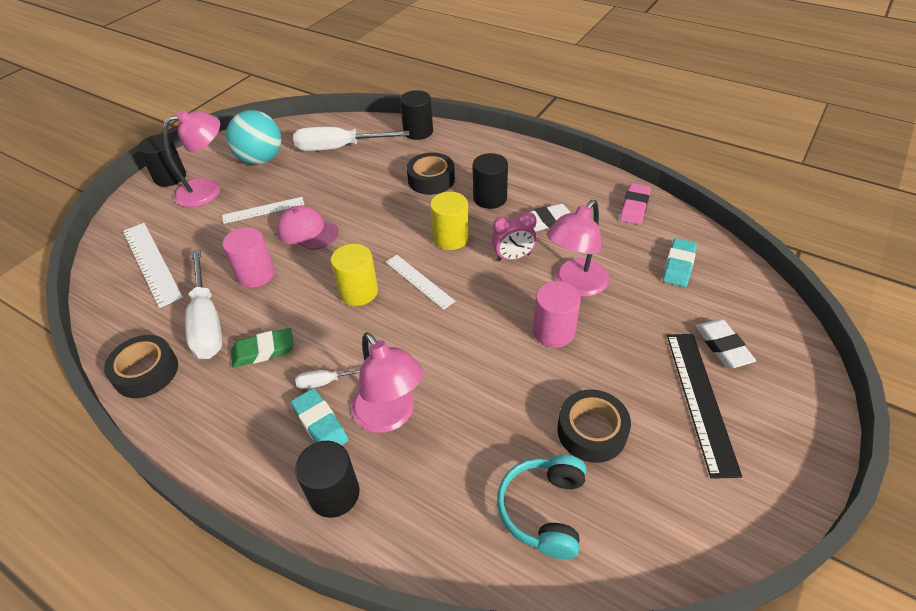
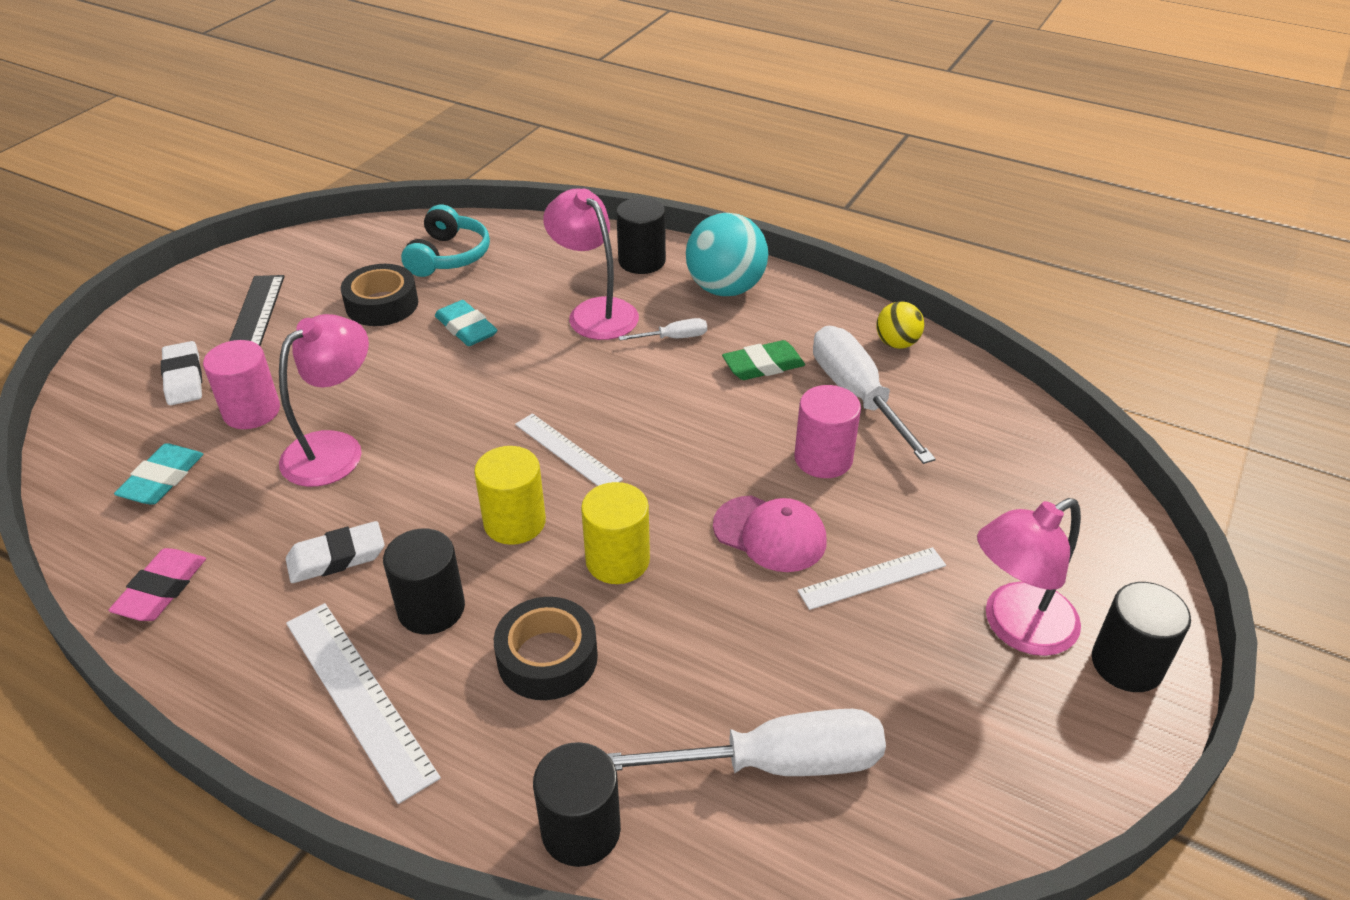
camera: 175 degrees right, 5 degrees down
(146, 372) = (896, 343): black tape -> yellow ball
(151, 263) = (1004, 475): white ruler -> white ruler (358, 697)
(261, 159) = (952, 722): turquoise ball -> turquoise ball (725, 288)
(320, 424) = (669, 305): turquoise eraser -> turquoise eraser (466, 328)
(358, 292) = (656, 435): yellow cylinder -> yellow cylinder (617, 560)
(513, 257) = (416, 489): pink clock -> none
(553, 331) = (389, 391): pink cylinder -> pink cylinder (251, 411)

